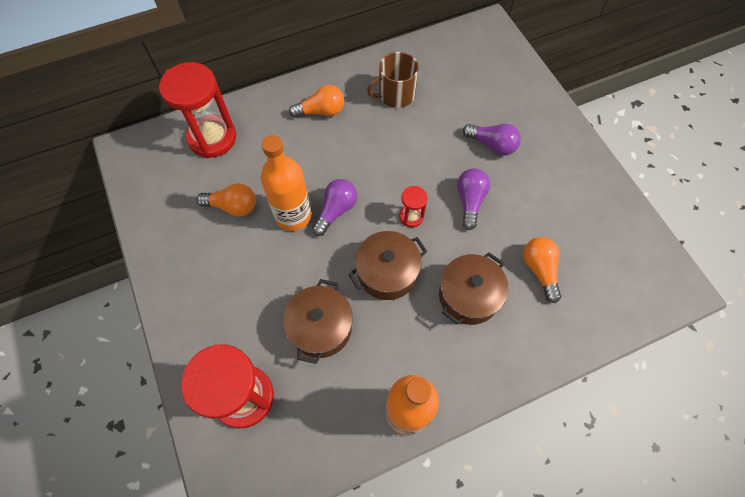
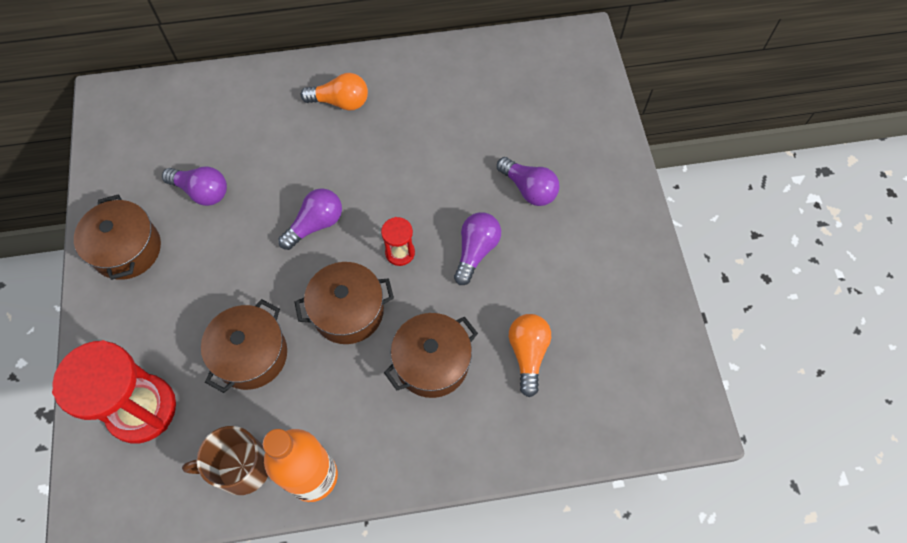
camera: 15 degrees right, 0 degrees up
(185, 268) = (127, 249): none -> brown pot
(212, 138) = (206, 106): red hourglass -> none
(233, 206) = (202, 191): orange light bulb -> purple light bulb
(293, 215) = (265, 218): orange bottle -> none
(395, 95) = (435, 101): brown mug -> brown mug (241, 467)

